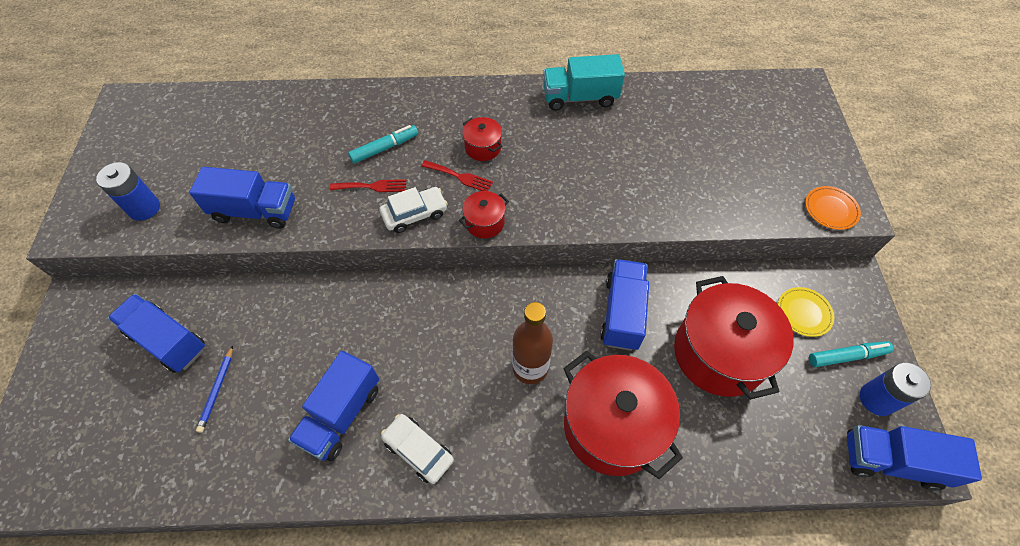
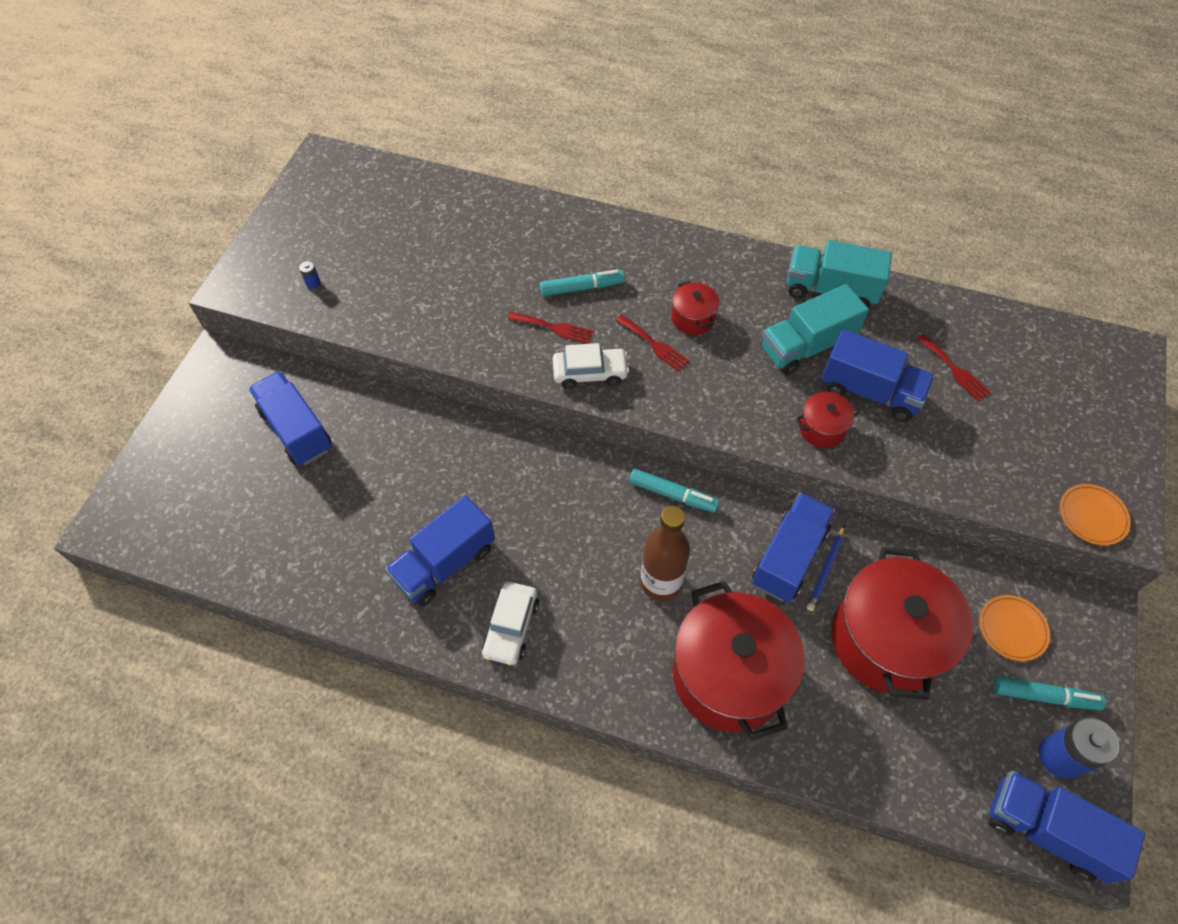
camera: 20 degrees right, 0 degrees up
(144, 208) = (313, 283): blue battery -> blue battery, size x0.43
(216, 390) = (329, 496): blue pencil -> blue pencil (825, 570)
(255, 211) = (423, 319): blue truck -> blue truck (870, 391)
(418, 450) = (511, 627): white car -> white car turned 135 degrees counterclockwise
(484, 222) = (664, 405): red pot -> red pot (821, 429)
(514, 293) = (673, 495): none -> turquoise marker
(578, 144) = (806, 346): none -> turquoise truck
(692, 131) = (954, 370): none -> red fork
(804, 313) = (1012, 629): yellow plate -> orange plate

